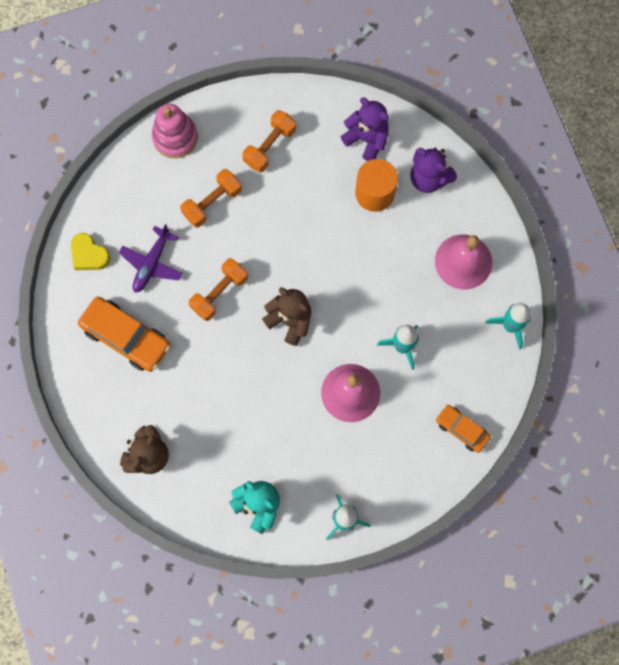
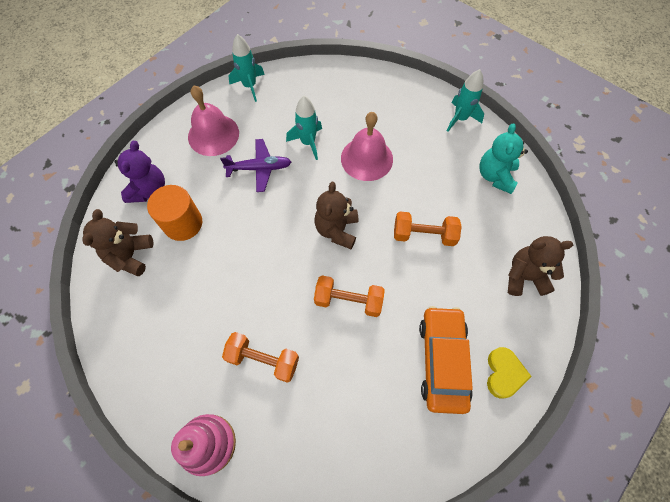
camera: 120 degrees left, 10 degrees down
(89, 254) = (387, 455): yellow heart -> yellow heart (503, 373)
(152, 264) = (358, 381): purple plane -> purple plane (259, 168)
(270, 146) = (176, 338): orange dumbbell -> orange dumbbell (424, 235)
(367, 139) = (130, 255): purple teddy bear -> brown teddy bear
(462, 429) = (345, 81): orange car -> none

